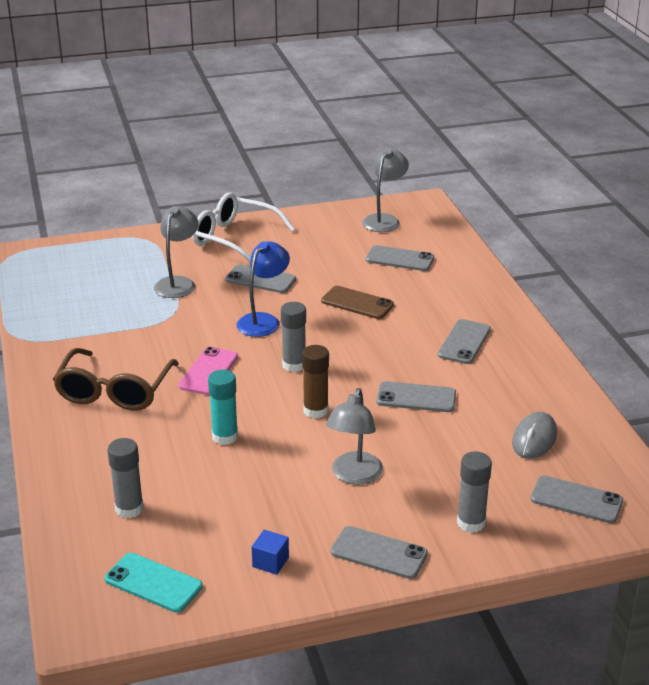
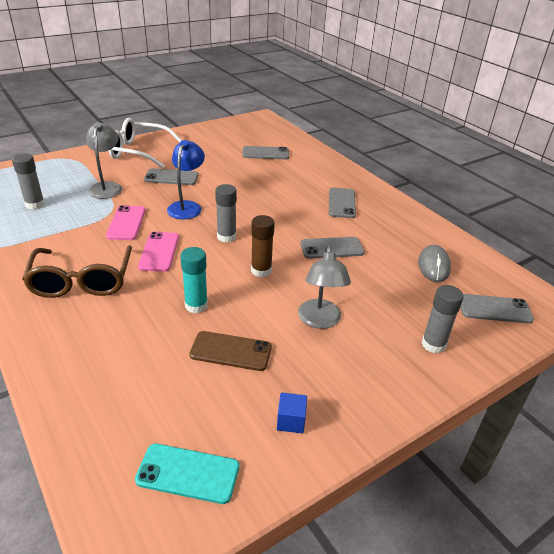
camera: 20 degrees left, 5 degrees up
(129, 509) = (134, 394): grey glue stick -> grey glue stick (35, 204)
(184, 332) = (126, 223): none -> pink phone
(357, 303) = (251, 185): brown phone -> brown phone (231, 351)
(379, 553) = (378, 389): grey phone -> none
(384, 220) = (241, 130): grey lamp -> none

